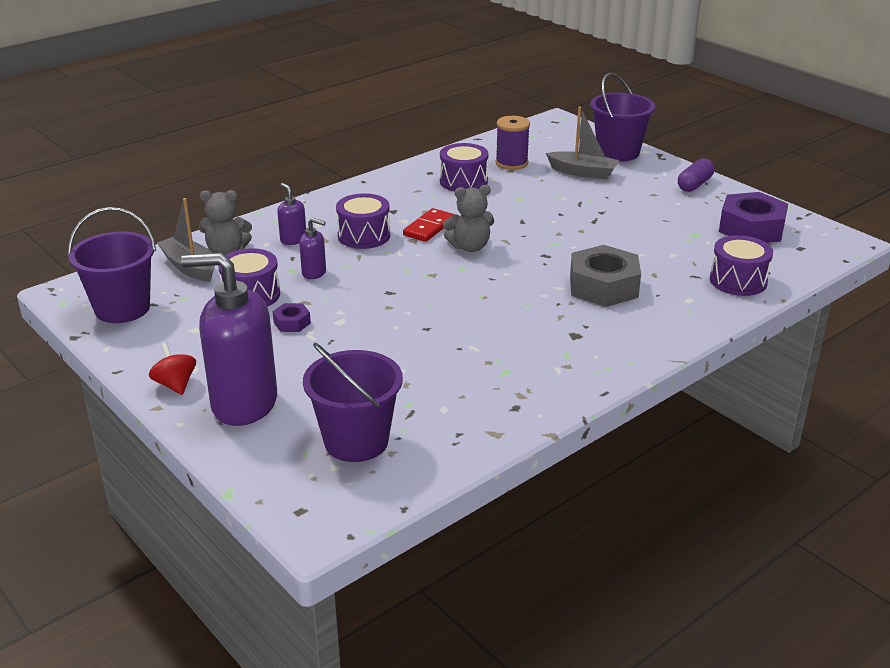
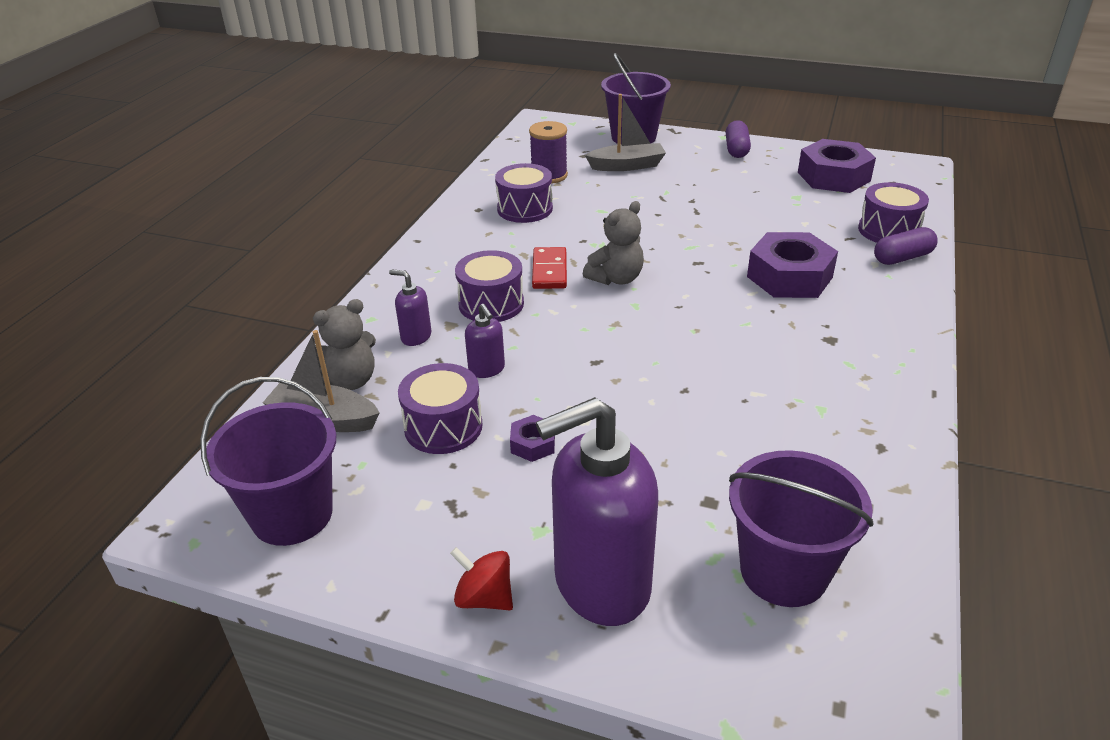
camera: 30 degrees left, 5 degrees up
(314, 273) = (487, 369): purple soap dispenser -> purple soap dispenser turned 75 degrees clockwise
(603, 286) = (789, 277): grey nut -> purple nut
(719, 303) = (902, 258): none -> purple capsule

